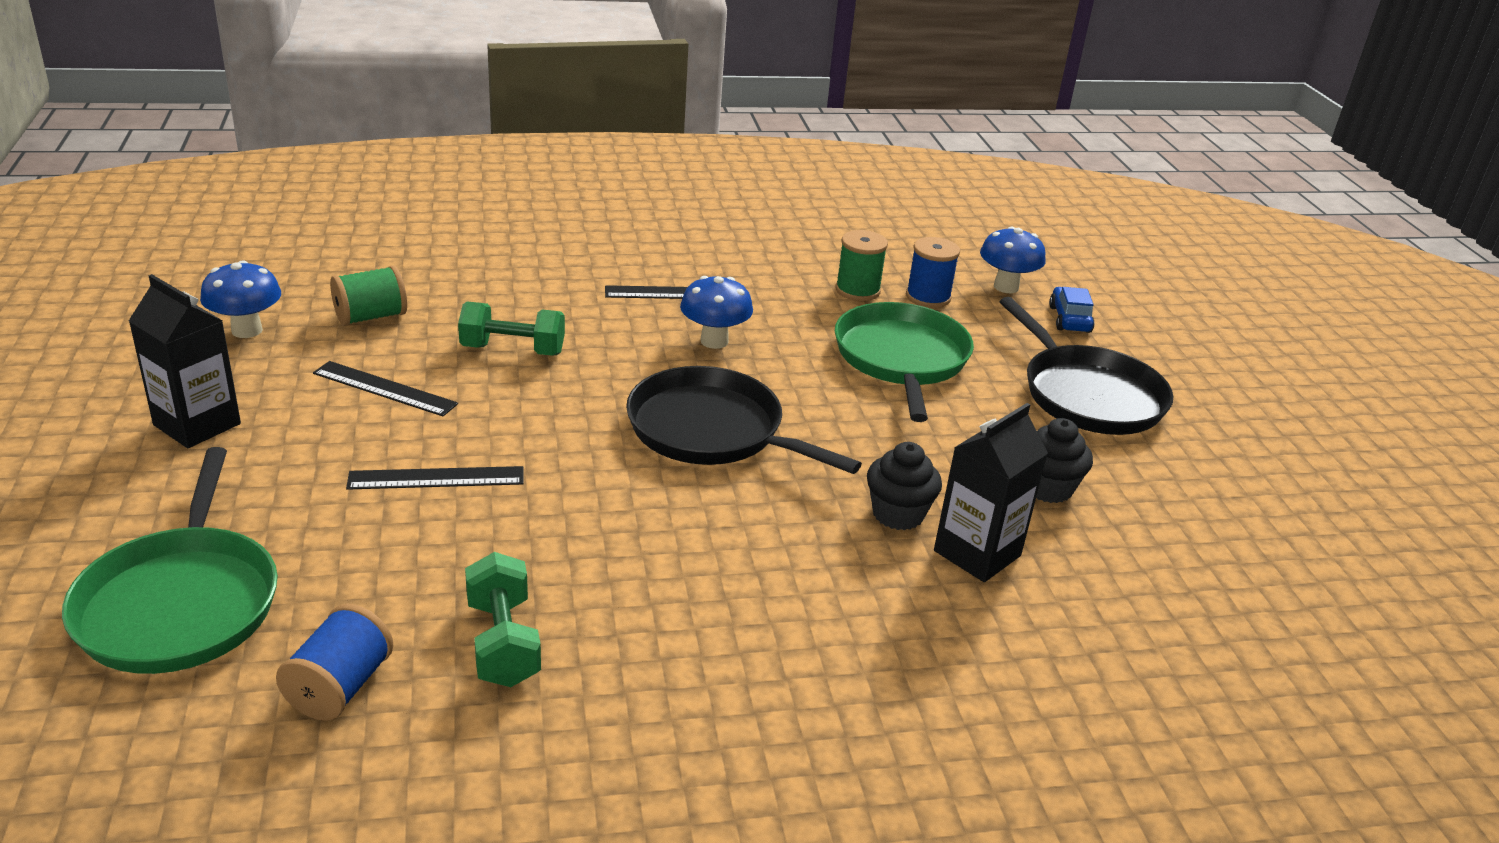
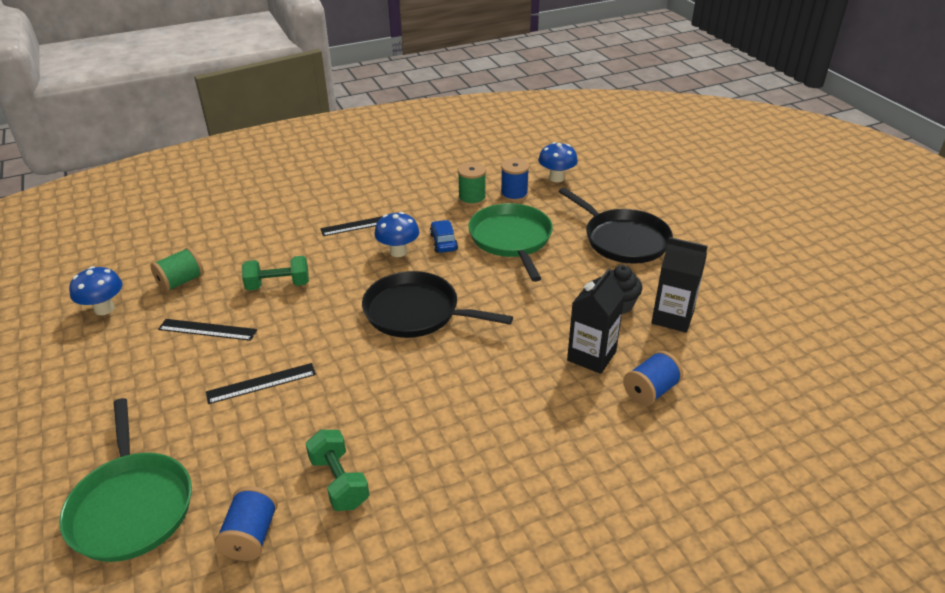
camera: 10 degrees left, 5 degrees up
(197, 424) = (96, 382): black carton -> black carton (672, 317)
(898, 514) = (540, 342): black cupcake -> none
(1061, 627) = (650, 391): none -> blue spool
(1069, 319) = (598, 192): blue car -> blue car (443, 242)

